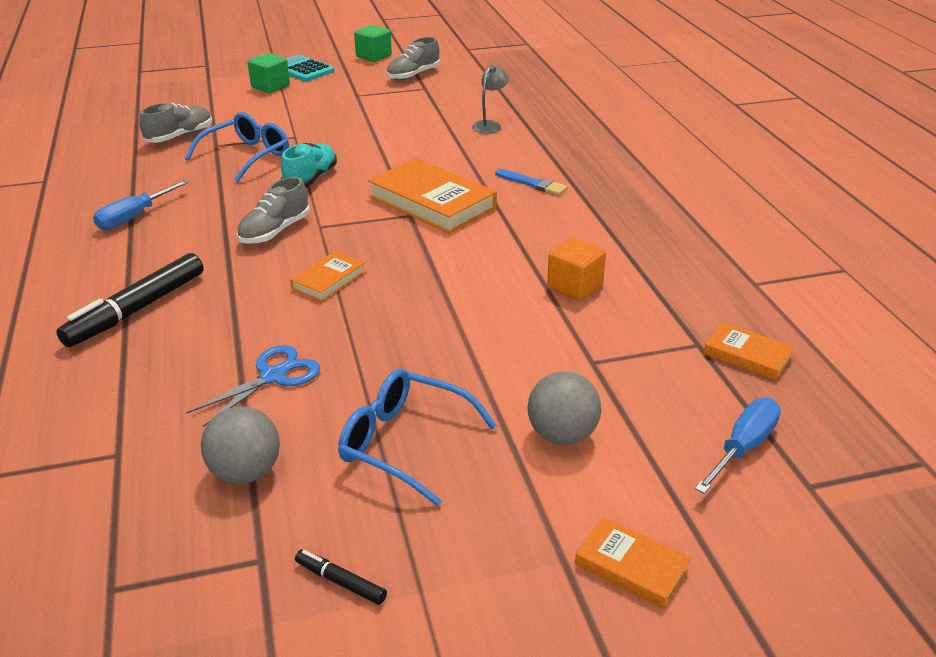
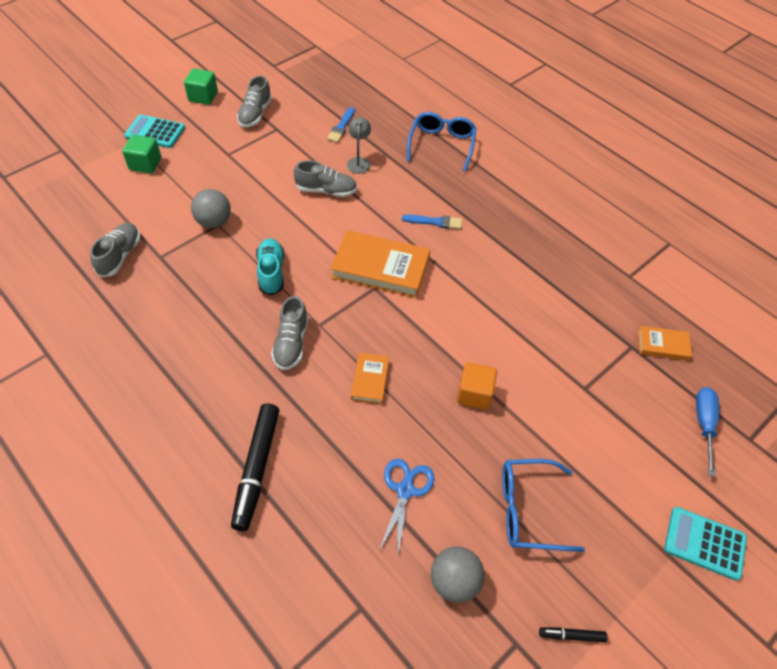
camera: 30 degrees left, 20 degrees up
(133, 217) = (166, 369): blue screwdriver -> none
(246, 156) = (198, 262): blue glasses -> blue glasses (441, 145)
(432, 137) = (326, 190): none -> grey shoe
(496, 99) = (341, 127): none -> blue brush
(562, 435) = (608, 460): grey ball -> grey ball (214, 222)
(575, 286) = (531, 321): orange cube -> orange cube (474, 394)
(631, 566) = (704, 543): orange book -> turquoise calculator

